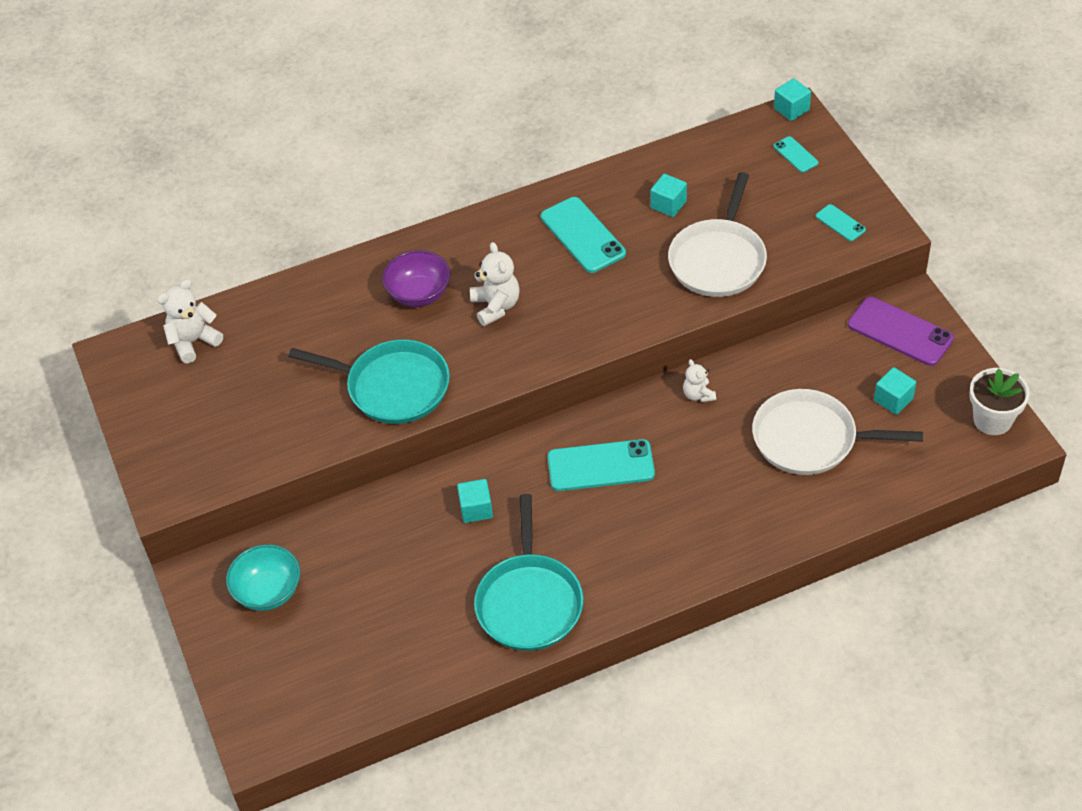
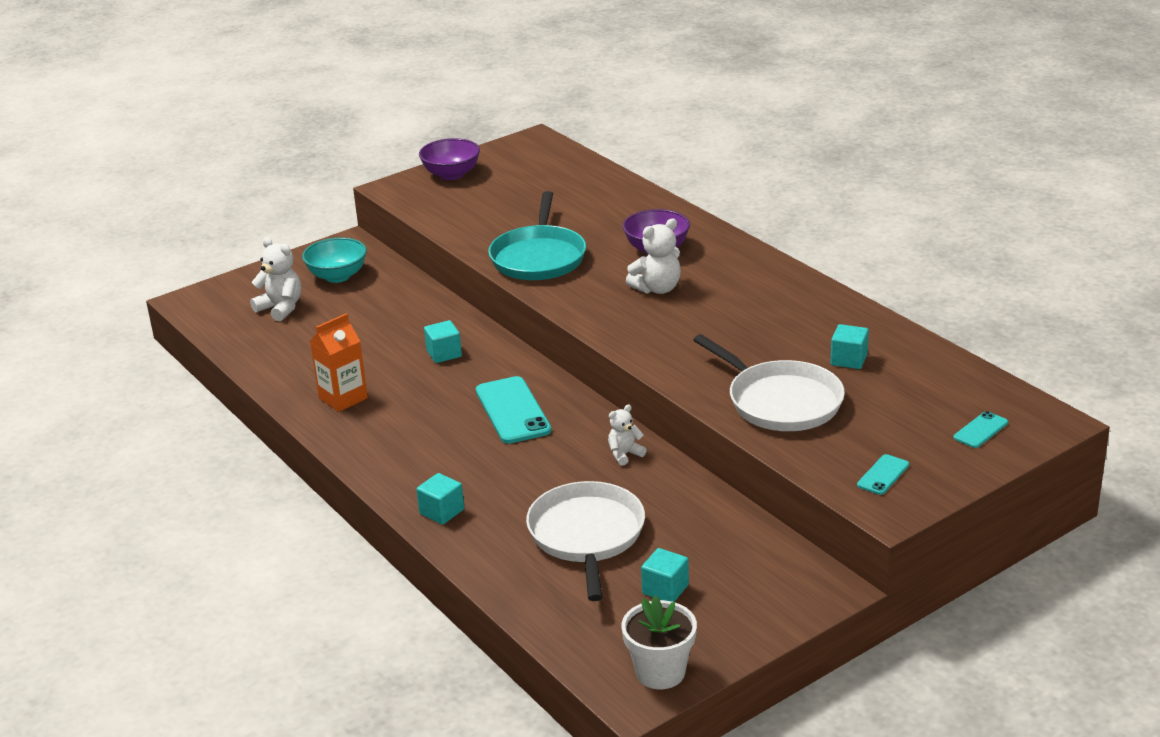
camera: 75 degrees right, 20 degrees down
(160, 439) = (451, 174): none -> purple bowl
(193, 342) = (560, 166): white teddy bear -> white teddy bear (281, 308)
(529, 602) = (343, 398): turquoise pan -> orange carton
(582, 235) = (776, 318): turquoise phone -> none
(718, 260) = (781, 401): white pan -> white pan turned 135 degrees counterclockwise
(791, 109) = (1058, 418): turquoise cube -> turquoise cube (442, 512)
(900, 332) = (775, 583): purple phone -> none

